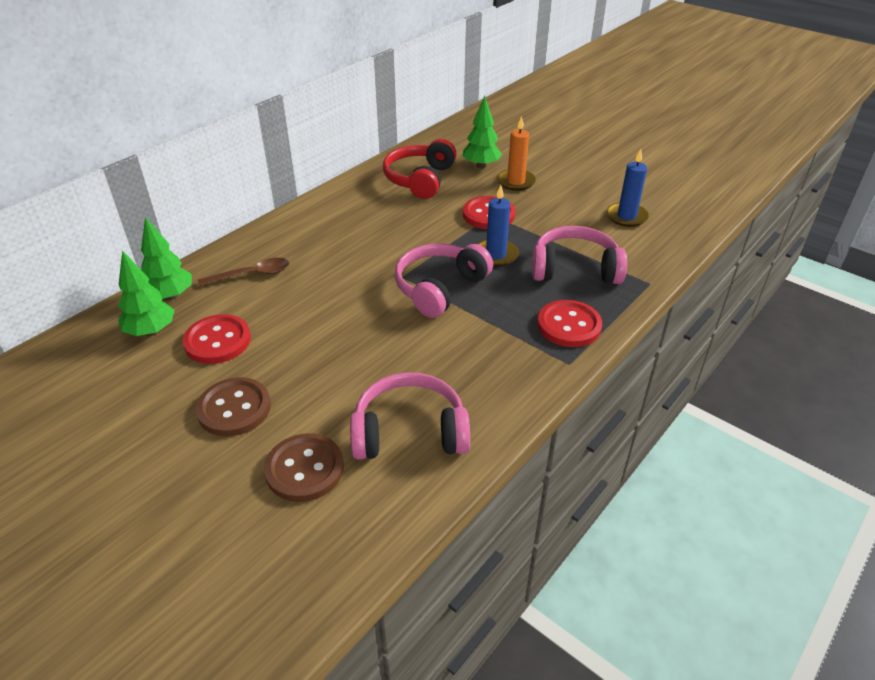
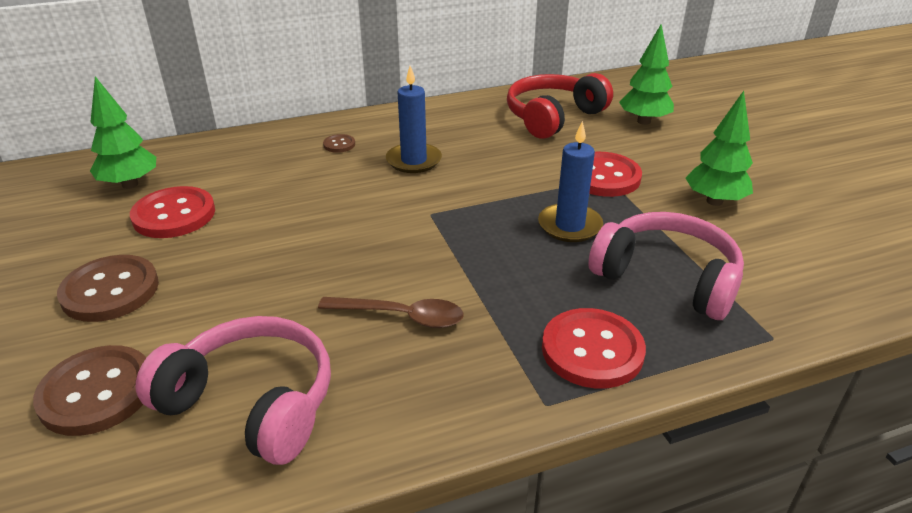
camera: 30 degrees right, 5 degrees down
(170, 296) = (183, 157): green tree -> green tree (714, 201)
(252, 275) = (277, 161): brown spoon -> brown spoon (402, 316)
(286, 247) = (339, 144): none -> brown button
(440, 288) = (461, 241): pink headphones -> none
(516, 182) = (674, 150): orange candle -> none
(626, 217) = (806, 235): blue candle -> blue candle (414, 161)

